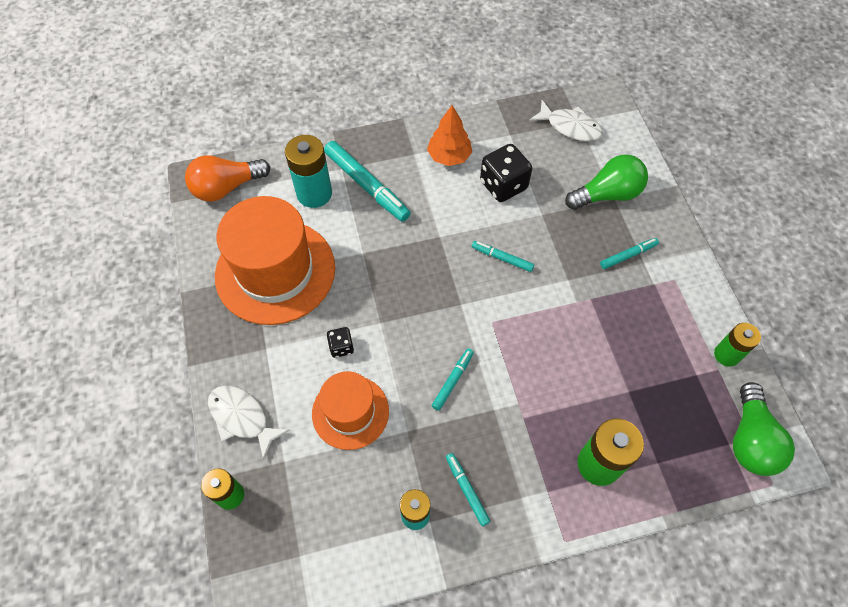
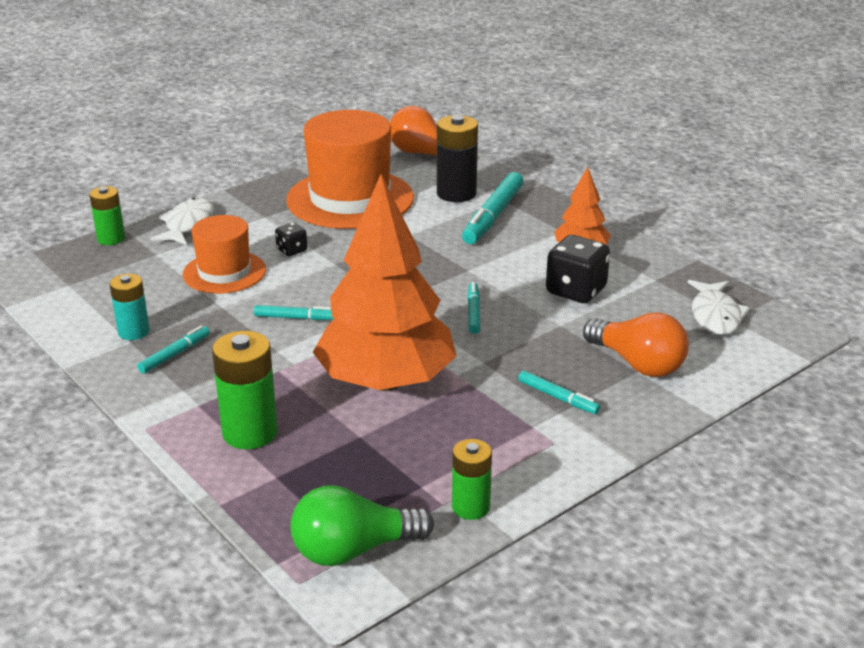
camera: 65 degrees right, 30 degrees down
(314, 193) = (456, 193): turquoise battery -> black battery
(569, 350) = (386, 382): none -> orange tree
(607, 194) = (638, 364): green light bulb -> orange light bulb

